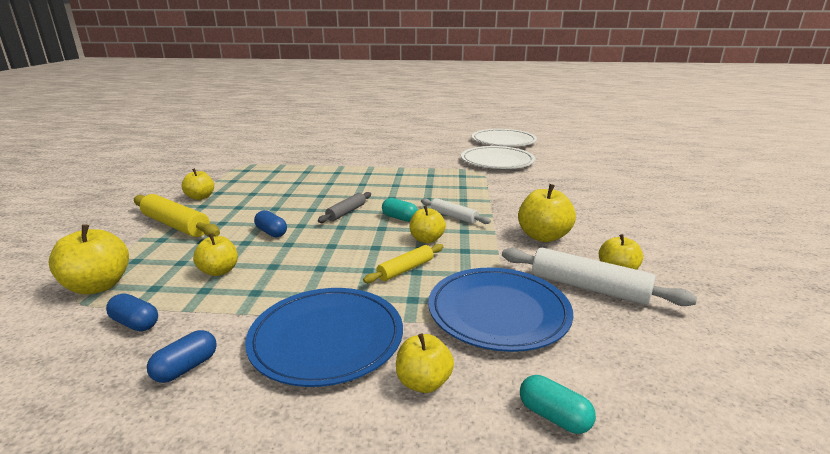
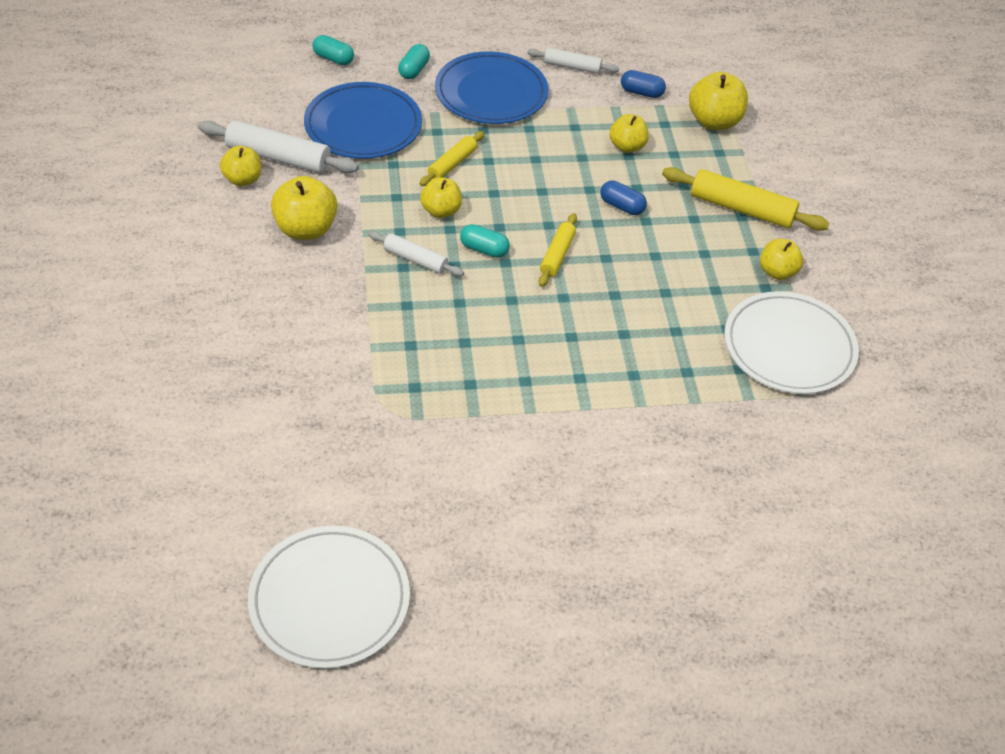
camera: 165 degrees right, 25 degrees up
(186, 368) = (572, 67): blue capsule -> white rolling pin
(346, 212) = (557, 255): grey rolling pin -> yellow rolling pin
(423, 382) = (414, 70): yellow apple -> turquoise capsule
(497, 161) = (350, 463): white plate -> white plate (789, 347)

